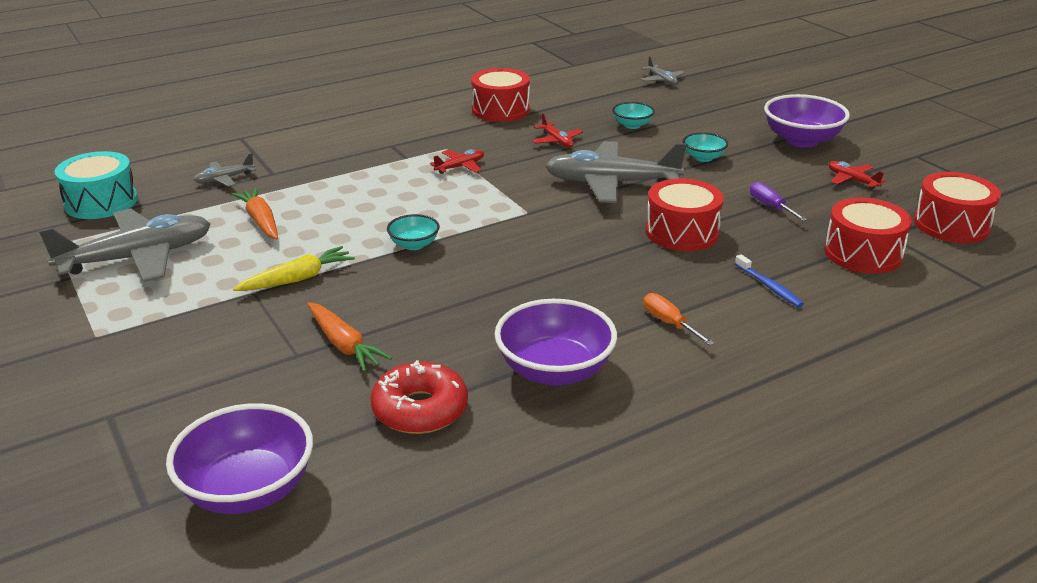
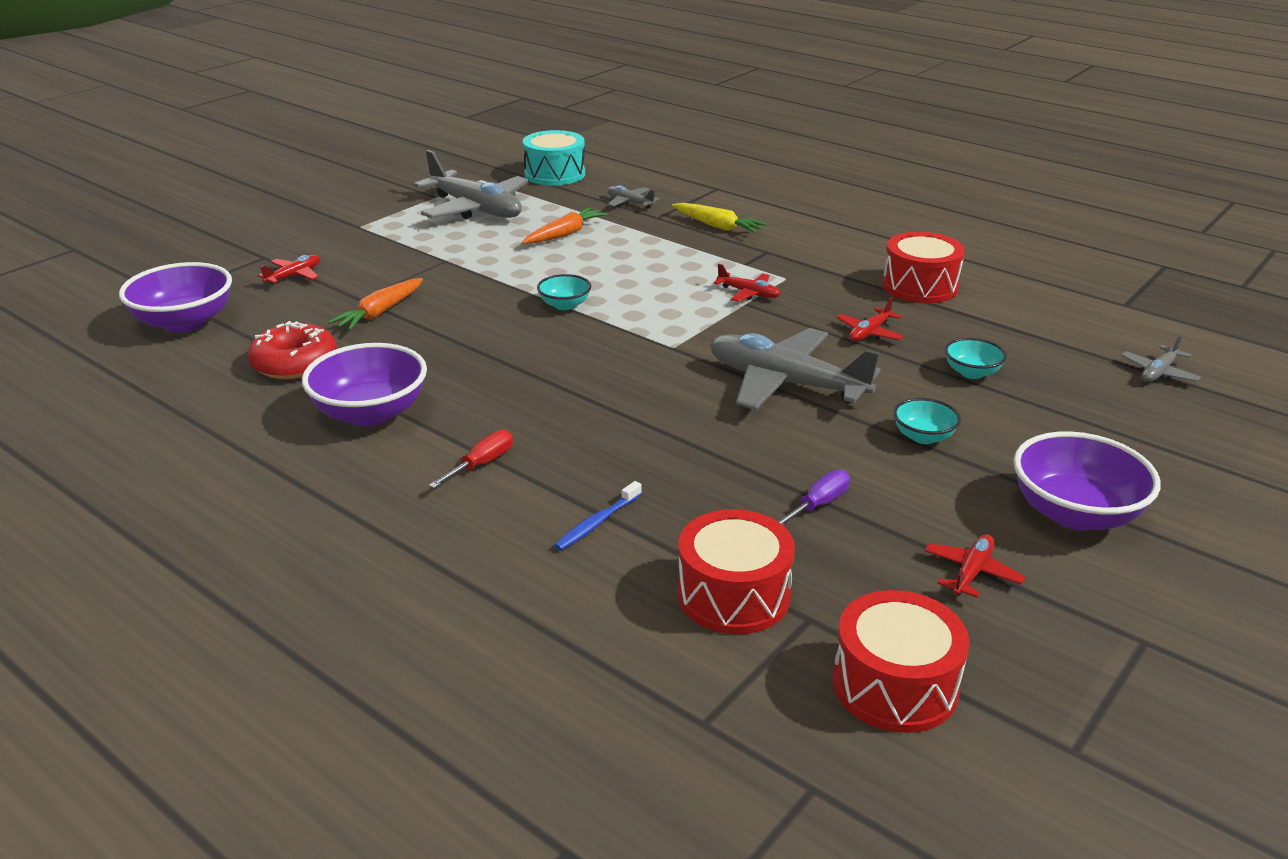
camera: 70 degrees right, 0 degrees up
(192, 395) = (294, 276): none -> red plane
(298, 279) = (475, 271): yellow carrot -> yellow carrot (718, 226)
(611, 183) = (786, 383): grey plane -> grey plane turned 45 degrees counterclockwise
(669, 323) = (482, 464): orange screwdriver -> red screwdriver
(682, 232) = (694, 446): red drum -> none

